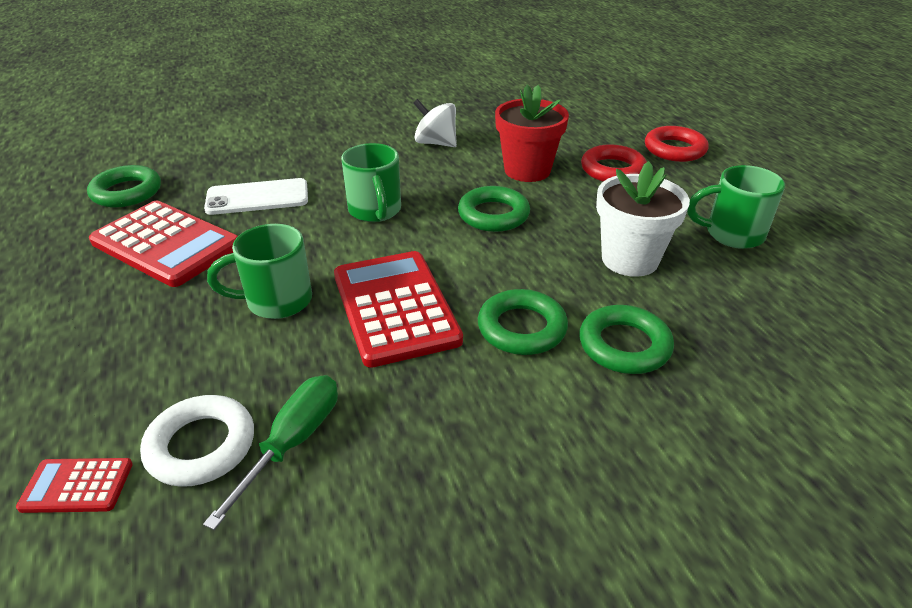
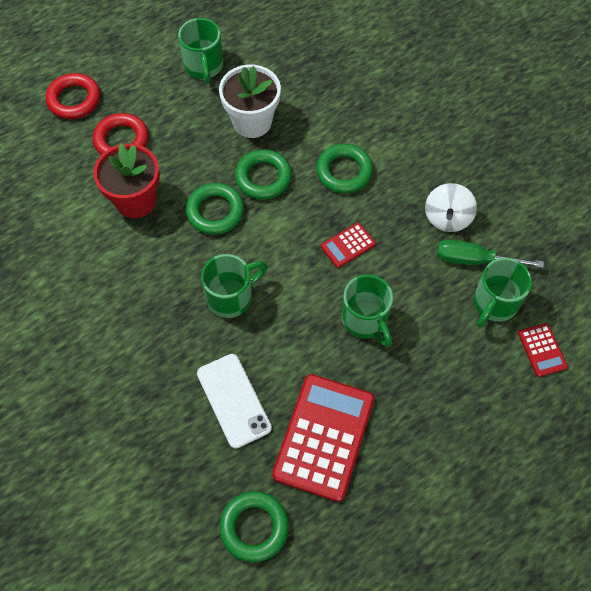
camera: 105 degrees left, 25 degrees up
(201, 446) = (494, 303): white ring -> green mug
(395, 307) = (348, 245): red calculator -> red calculator, size x0.47
(436, 143) = (95, 284): white spinning top -> white spinning top (447, 218)
(624, 345) = (342, 120): green ring -> green ring (263, 177)

